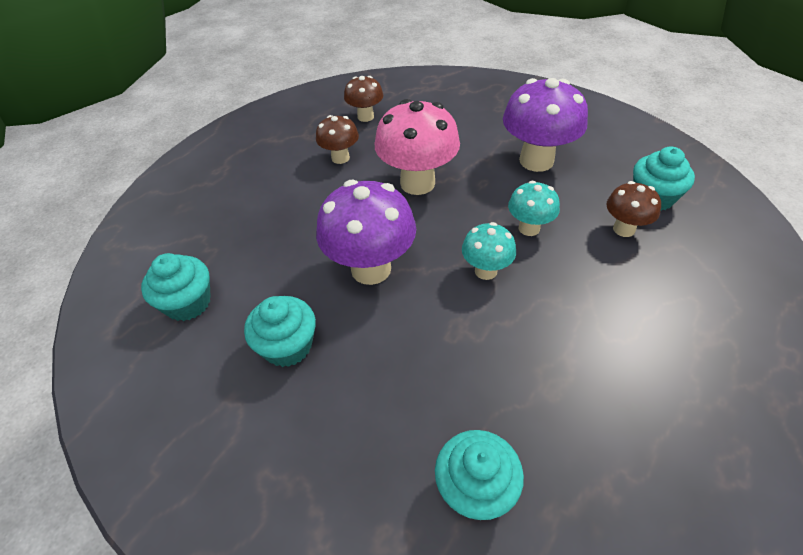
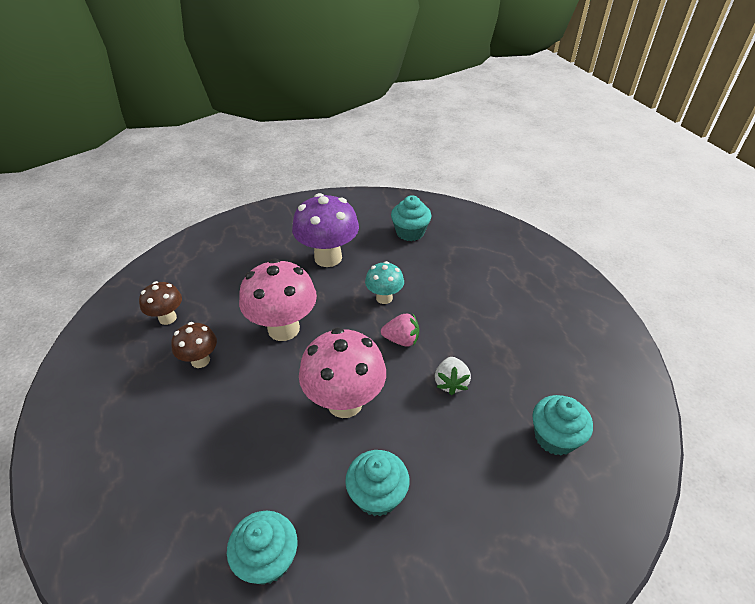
camera: 60 degrees left, 5 degrees down
(371, 269) = (345, 402): purple mushroom -> pink mushroom
(466, 342) = (450, 383): none -> white strawberry
(486, 271) = (401, 340): turquoise mushroom -> pink strawberry
(624, 229) = (423, 259): brown mushroom -> none

